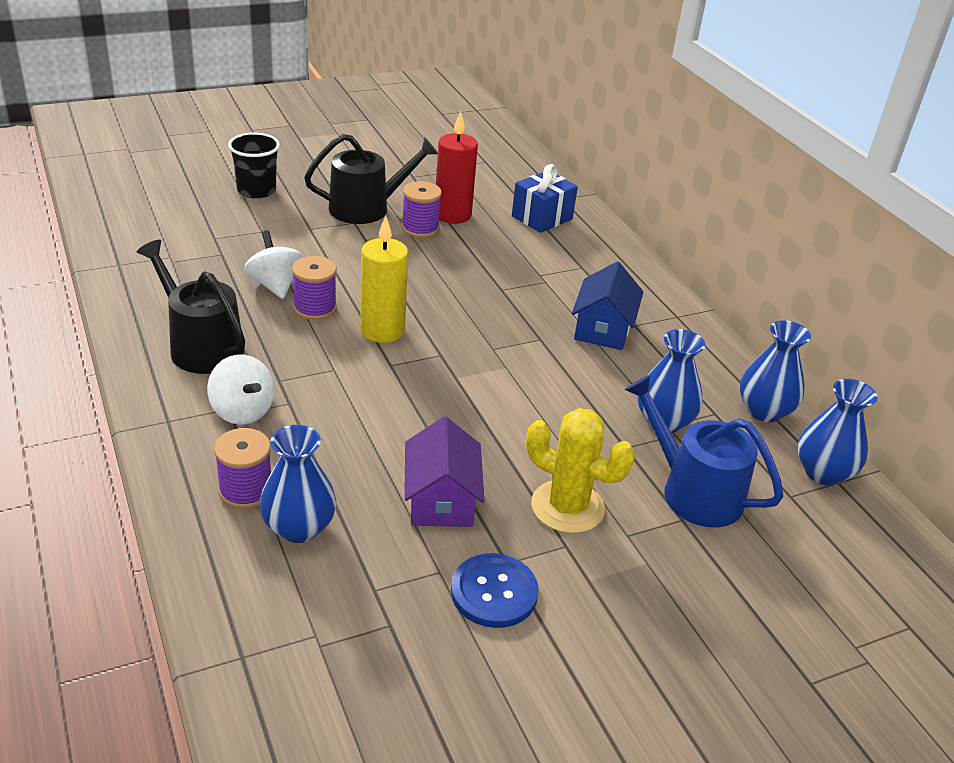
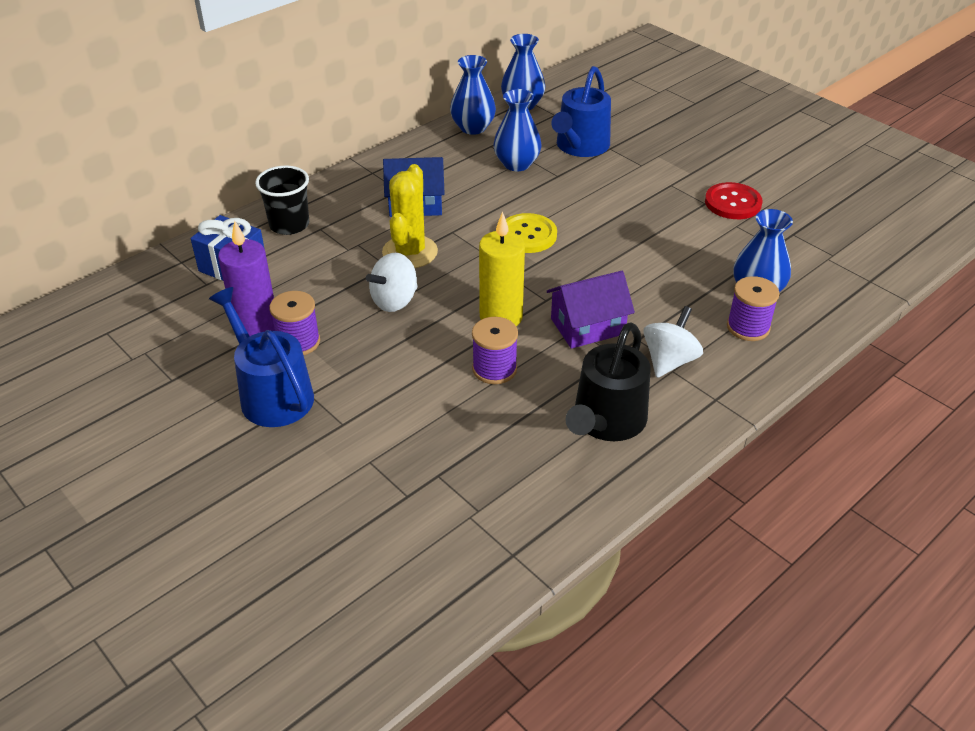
camera: 105 degrees left, 5 degrees up
(256, 190) = (271, 505): black cup -> black cup (289, 225)
(275, 285) = (473, 410): white spinning top -> white spinning top (394, 301)
(366, 208) = (272, 394): black watering can -> blue watering can
(441, 499) = (676, 239): purple house -> purple house (587, 326)
(452, 215) = (256, 326): red candle -> purple candle
(494, 592) = (733, 203): blue button -> red button
(508, 385) = (527, 235): none -> yellow button
(567, 507) = (637, 189): yellow cactus -> yellow cactus (410, 252)

